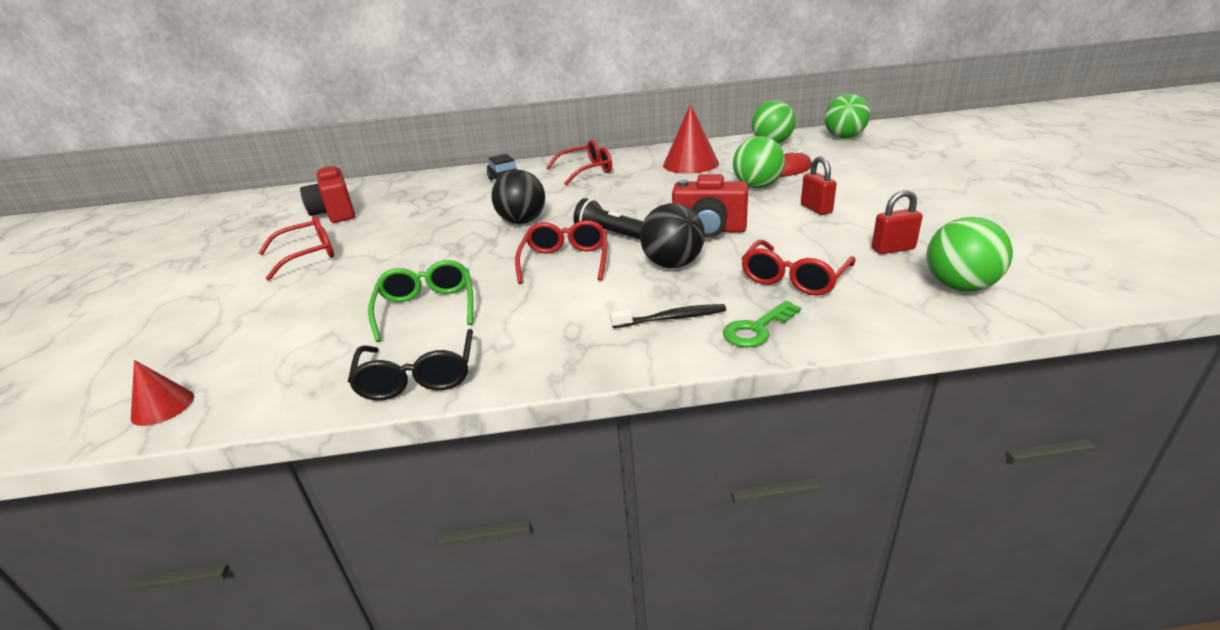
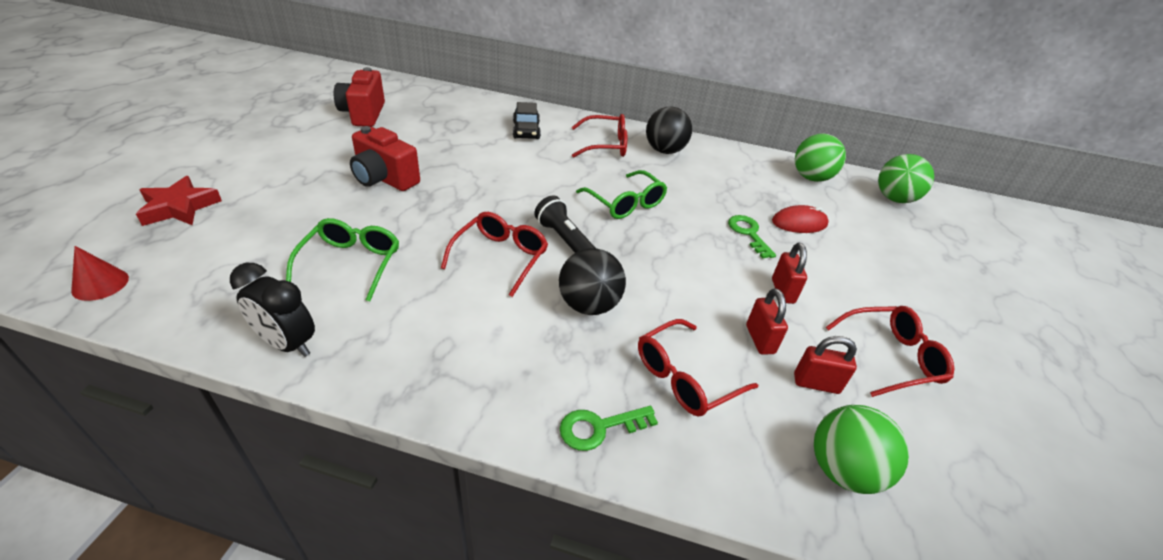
camera: 15 degrees right, 10 degrees up
(199, 328) = (179, 207): none -> red star
(309, 255) = (310, 157): red glasses -> red glasses (891, 357)
(418, 377) = (287, 344): black glasses -> black clock
(522, 221) = (502, 189): black ball -> black ball (664, 150)
(640, 198) = (625, 203): none -> green glasses
(671, 318) = (535, 375): black toothbrush -> none
(690, 164) = (708, 175): red cone -> none
(709, 230) = (656, 274): red camera -> red camera (384, 179)
(757, 186) = (748, 233): green ball -> green key
(827, 239) = (760, 339): none -> red padlock

